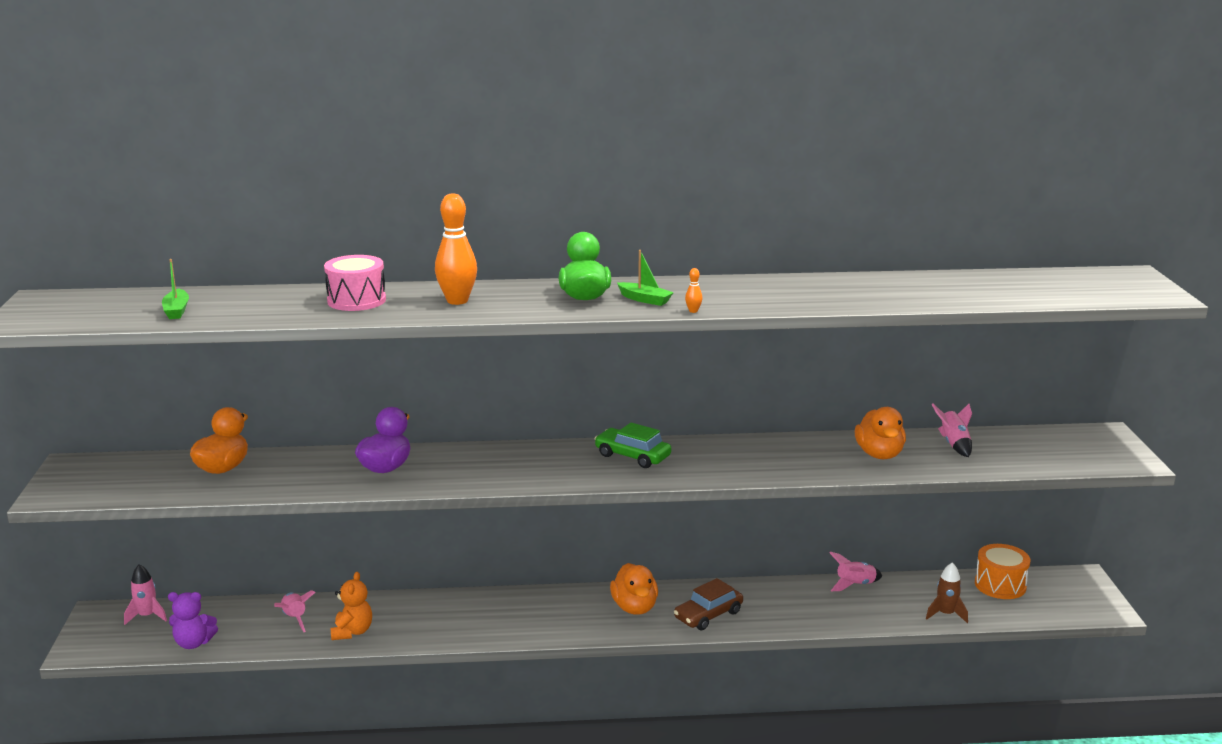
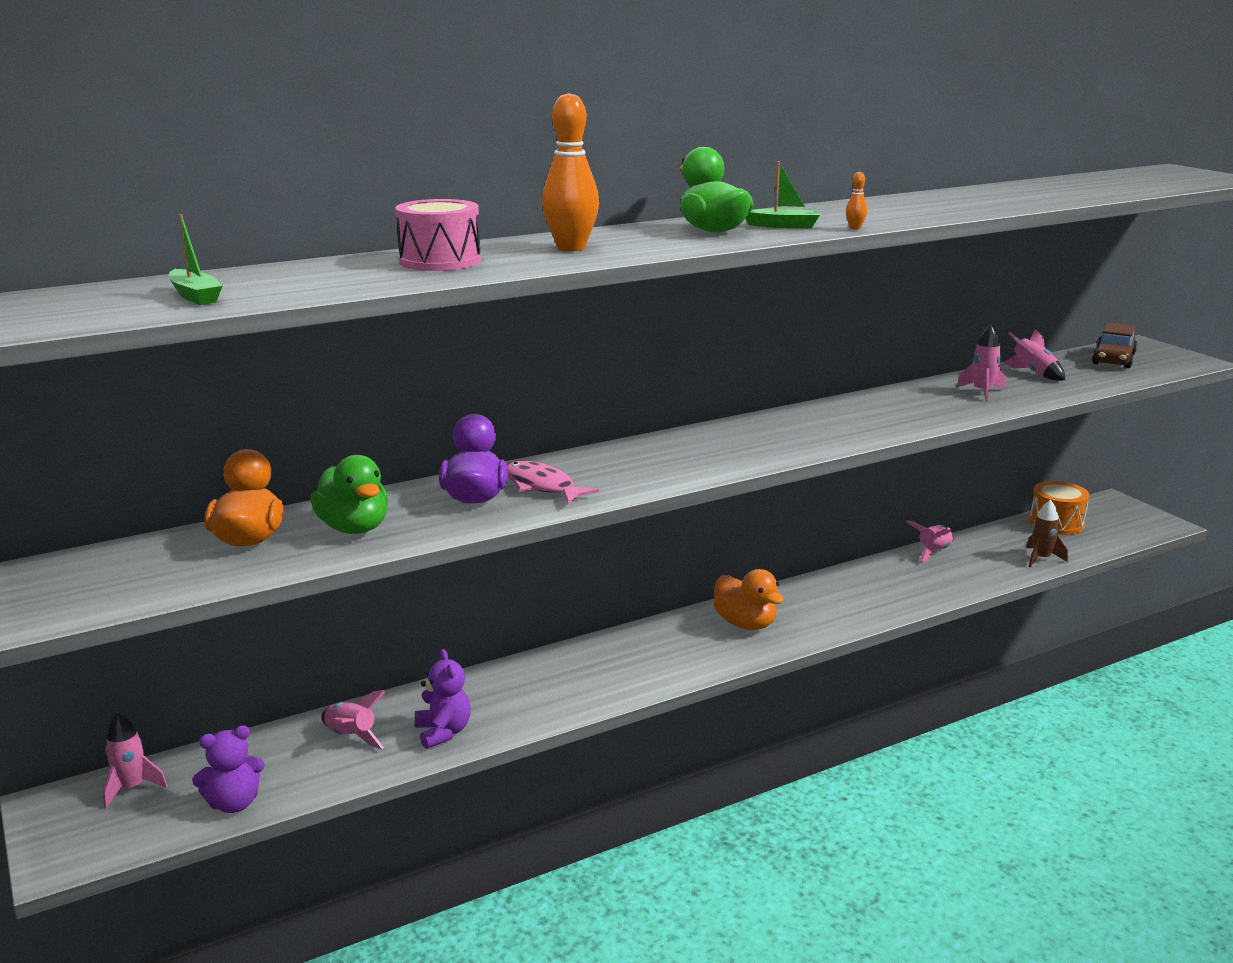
camera: 25 degrees left, 0 degrees up
(289, 474) = (354, 528): none -> green duck
(352, 632) = (443, 732): orange teddy bear -> purple teddy bear
(438, 468) = (542, 486): none -> pink fish
(632, 456) = (747, 435): green car -> none
(708, 615) = (827, 613): brown car -> brown car (1113, 359)
(879, 454) = (982, 392): orange duck -> pink rocket

